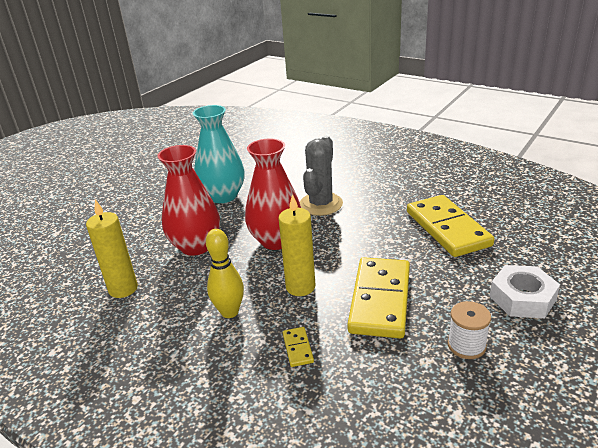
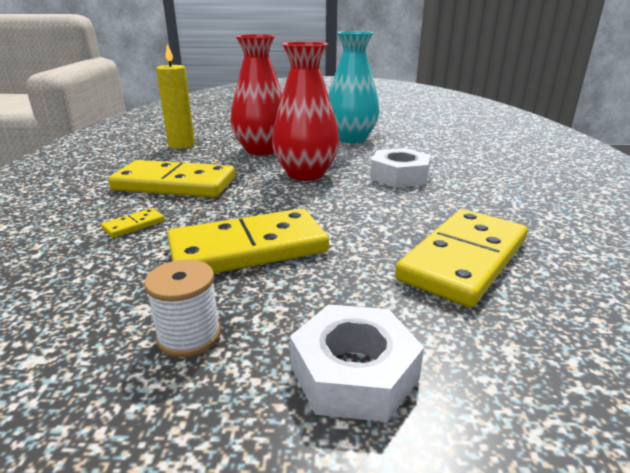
camera: 55 degrees right, 5 degrees down
(229, 312) = (174, 184): yellow bowling pin -> yellow domino
(300, 287) = (237, 202): yellow candle -> none
(320, 204) = (399, 176): grey cactus -> white nut

